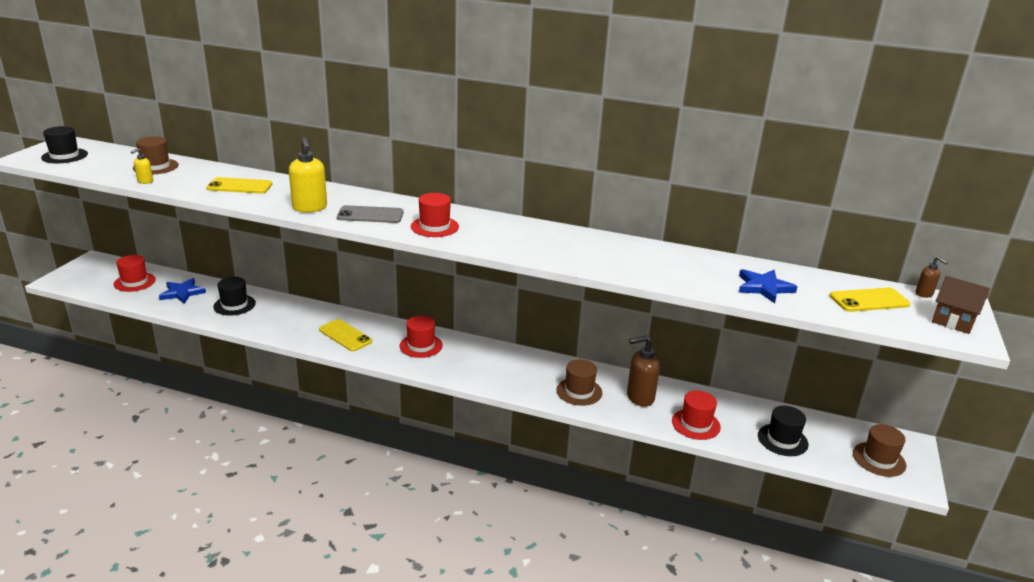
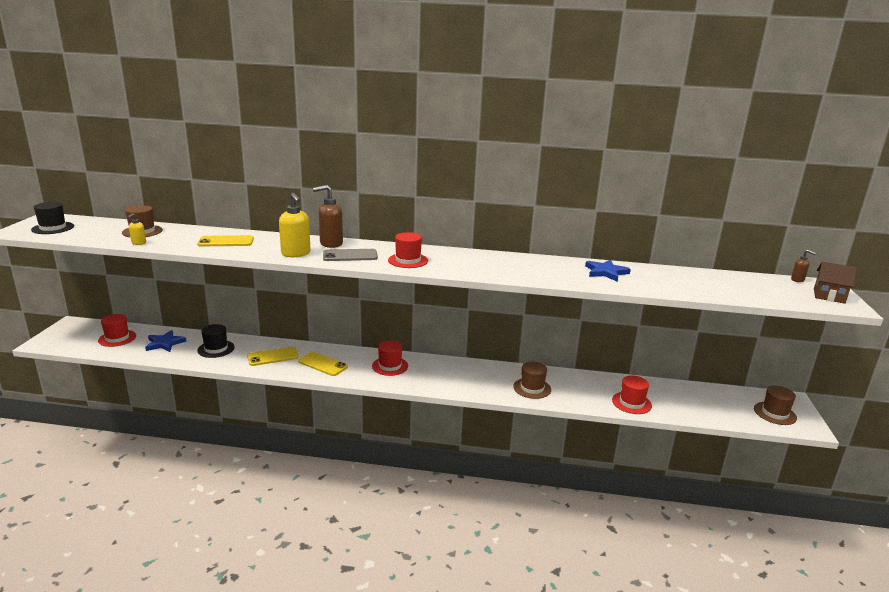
camera: 10 degrees left, 5 degrees down
(639, 397) = (580, 387): brown soap dispenser -> brown soap dispenser (330, 244)
(764, 287) = (684, 284): blue star -> blue star (606, 272)
(782, 440) = (700, 407): black hat -> none
(869, 300) = (763, 287): yellow phone -> yellow phone (273, 357)

